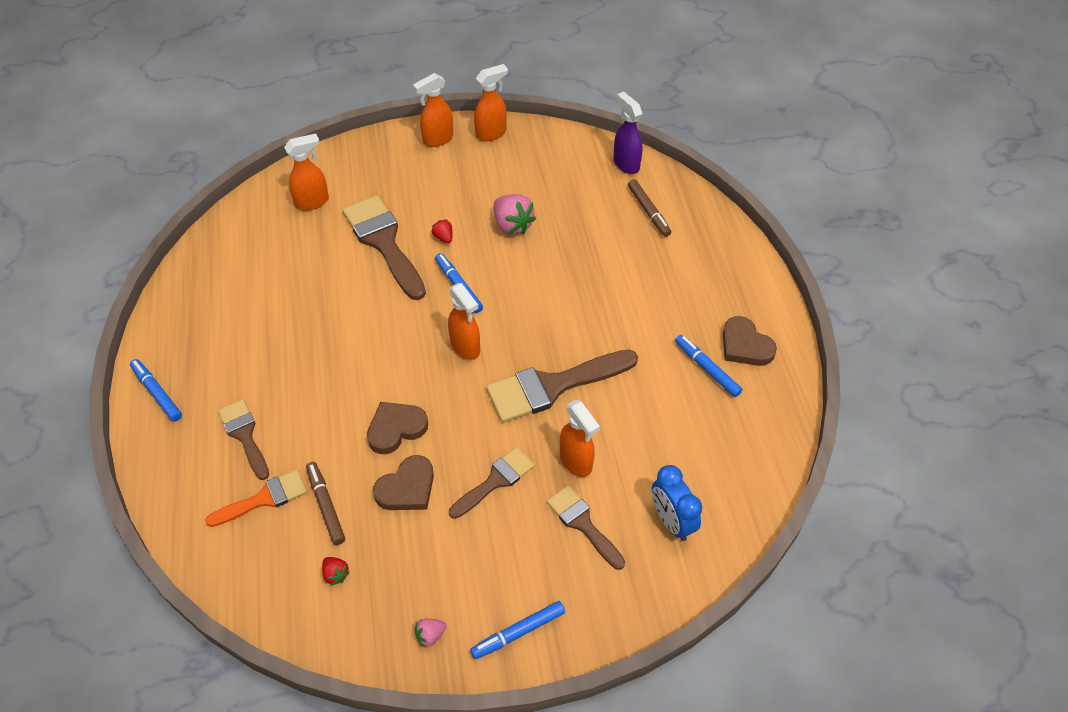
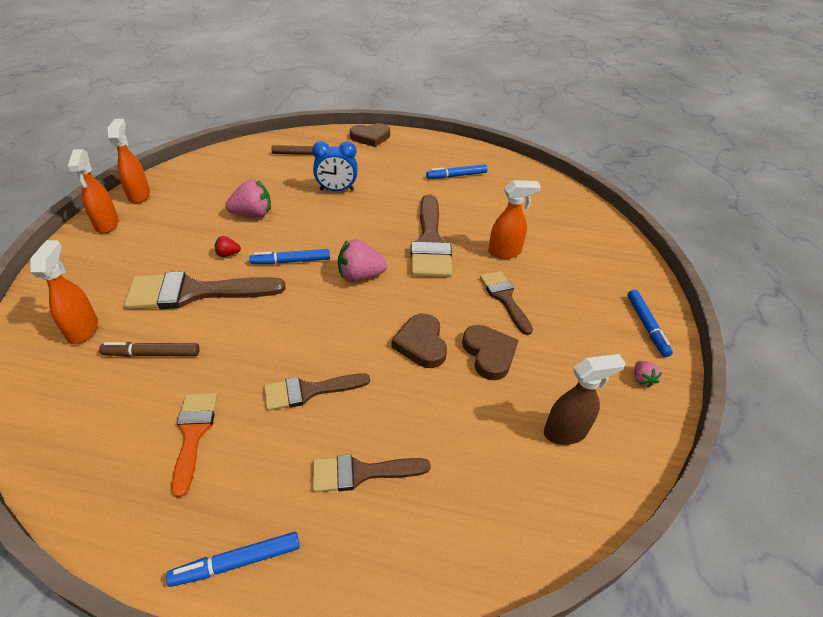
camera: 70 degrees left, 10 degrees down
(264, 498) = (455, 473): orange brush -> orange brush (193, 434)
(326, 505) = (485, 420): brown marker -> brown marker (152, 354)
(336, 574) = (566, 432): red strawberry -> brown spray bottle
(465, 347) = (360, 276): orange spray bottle -> pink strawberry
(583, 524) = (560, 265): brown brush -> brown brush (309, 391)
(626, 164) = (248, 149): purple spray bottle -> none
(671, 521) = (571, 227): blue clock -> blue clock (336, 190)
(745, 345) = (447, 157): brown heart -> brown heart (370, 137)

